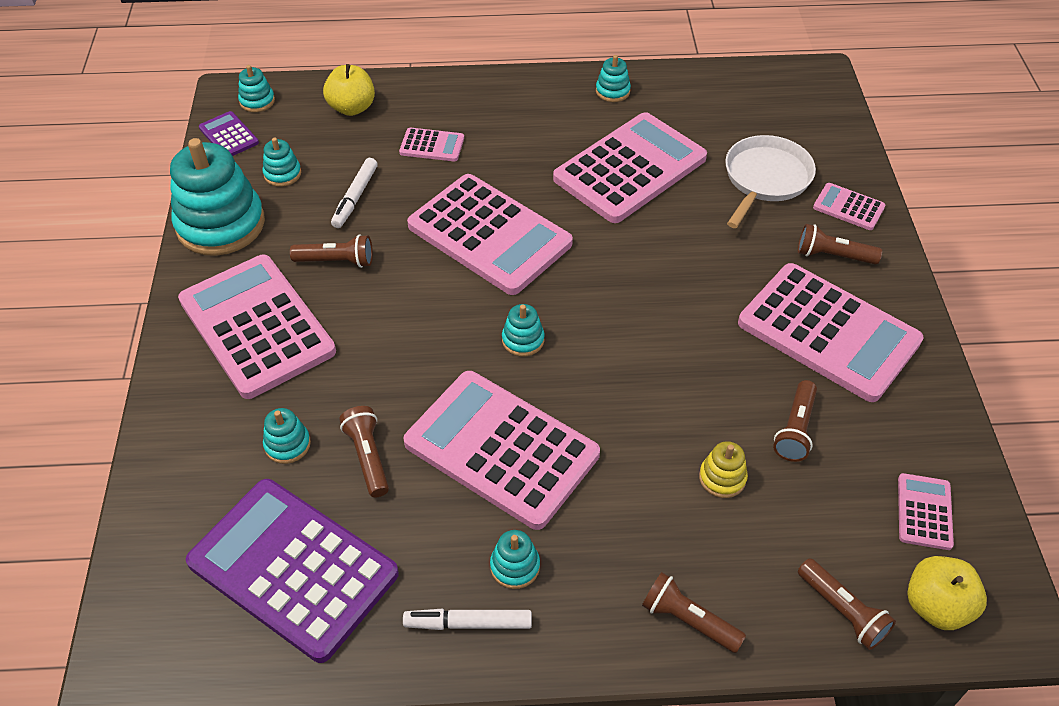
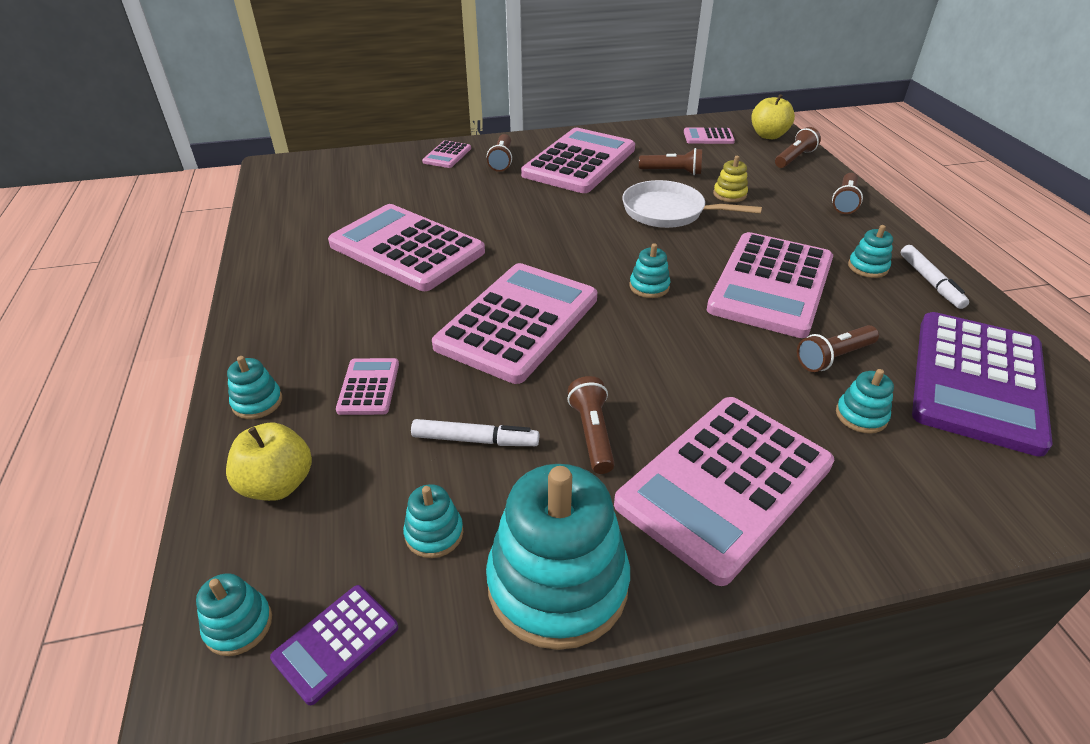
camera: 100 degrees left, 10 degrees down
(612, 91) = (279, 266): turquoise stacking toy -> turquoise stacking toy (257, 402)
(765, 179) = (417, 186): white pan -> white pan (668, 212)

